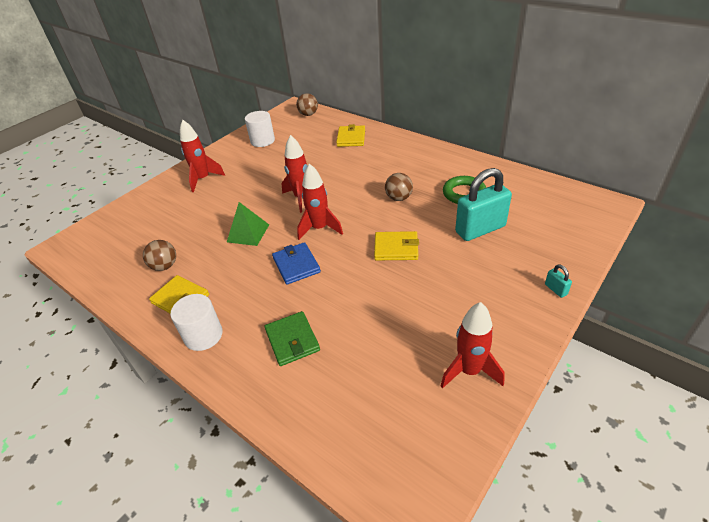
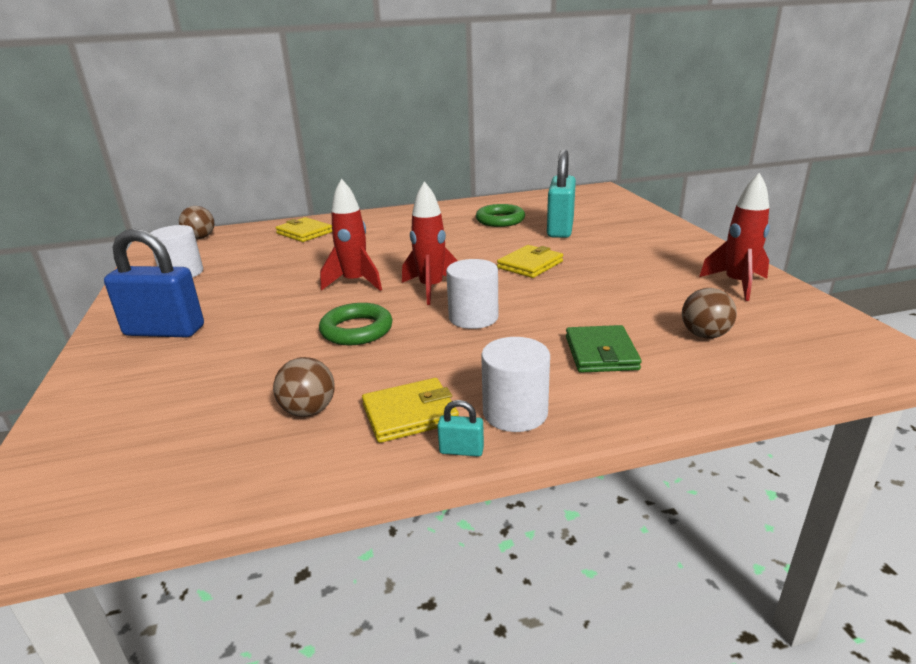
camera: 55 degrees left, 15 degrees down
(203, 179) = (164, 331): red rocket -> blue padlock
(248, 233) = (356, 330): green pyramid -> green ring
(292, 340) = (601, 353): green wallet -> green wallet turned 75 degrees clockwise
(296, 265) = (473, 317): blue wallet -> white cylinder
(398, 198) = (455, 243): brown ball -> brown ball (704, 335)
(555, 289) = (673, 230): turquoise padlock -> turquoise padlock (461, 450)

